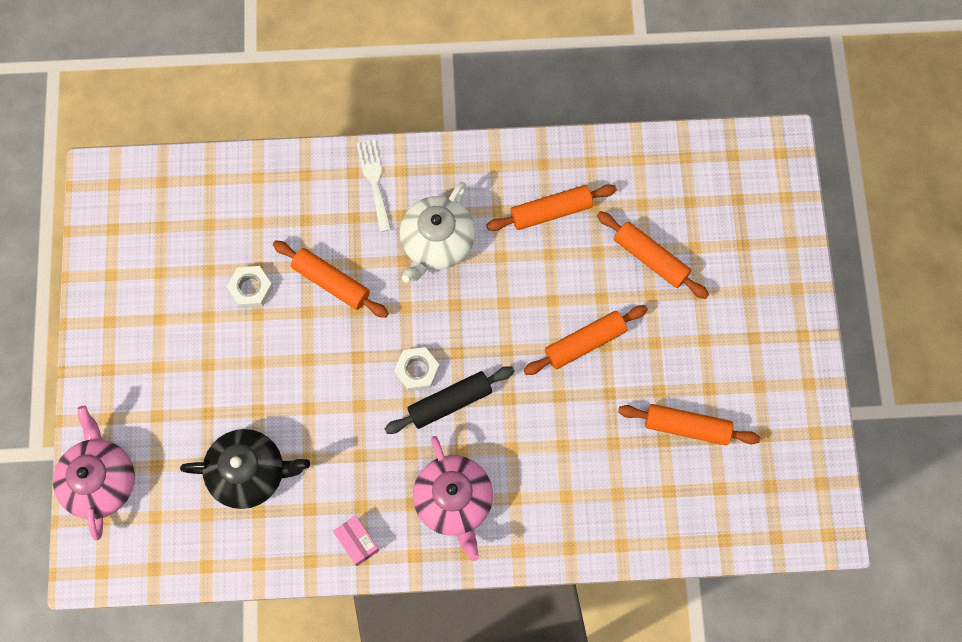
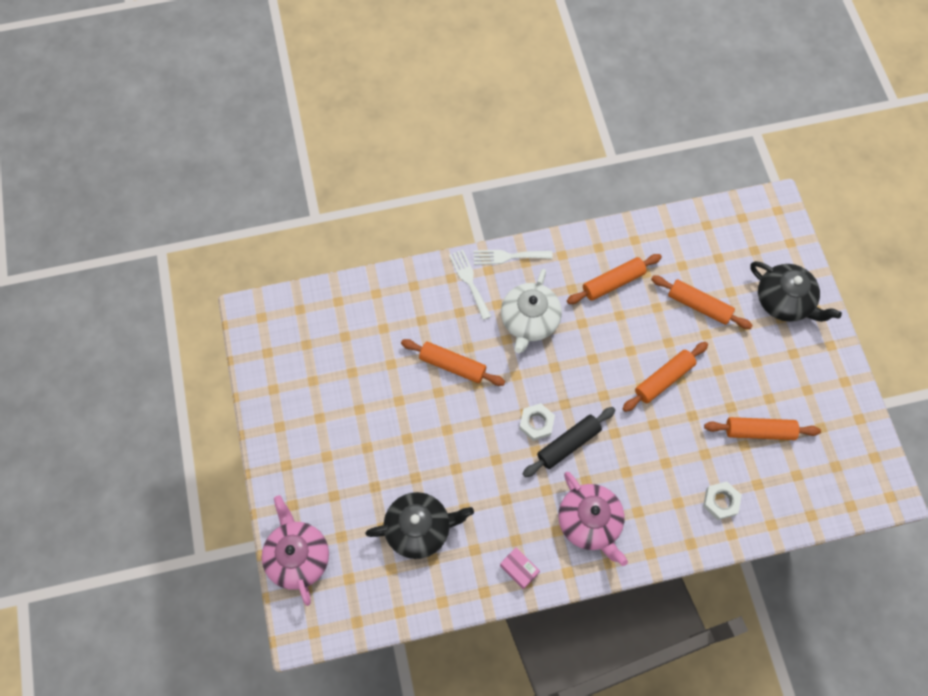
camera: 10 degrees left, 5 degrees down
(251, 288) = (389, 381): white nut -> white nut (720, 501)
(429, 157) = (508, 256): none -> white fork
(759, 270) = (784, 301): none -> black teapot

